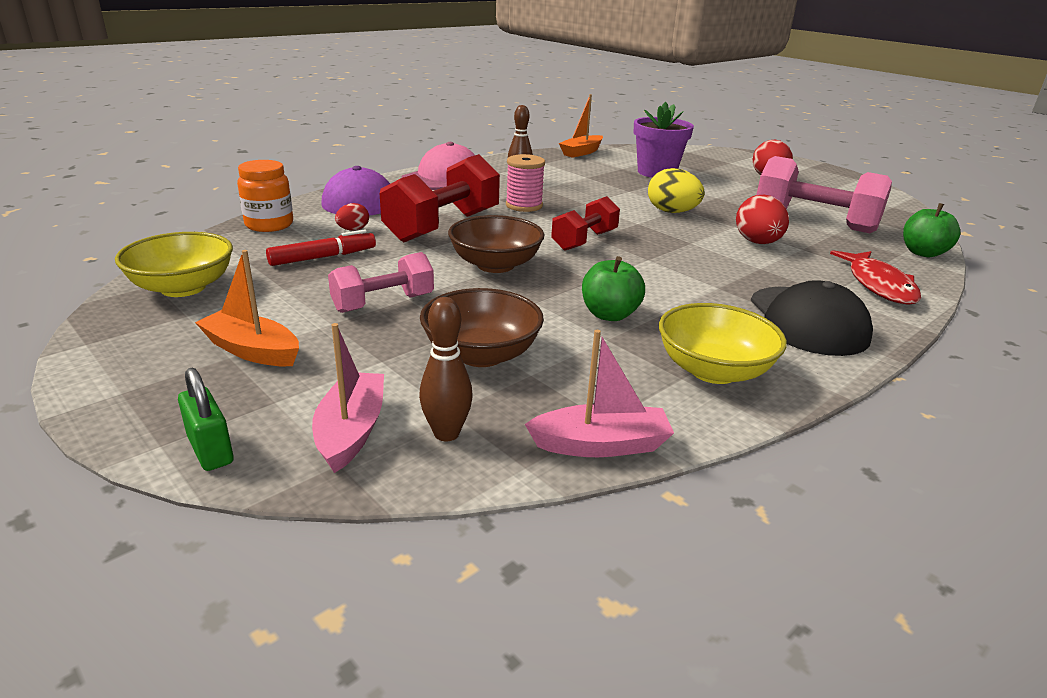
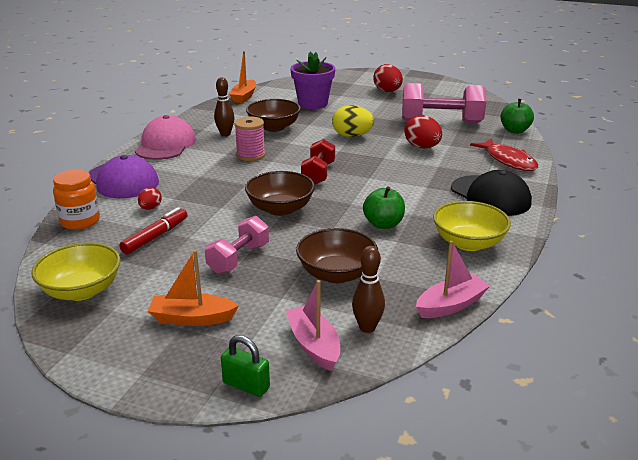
camera: 25 degrees left, 0 degrees up
(443, 226) = (212, 188): red dumbbell -> none
(583, 185) = (274, 127): none -> brown bowl

